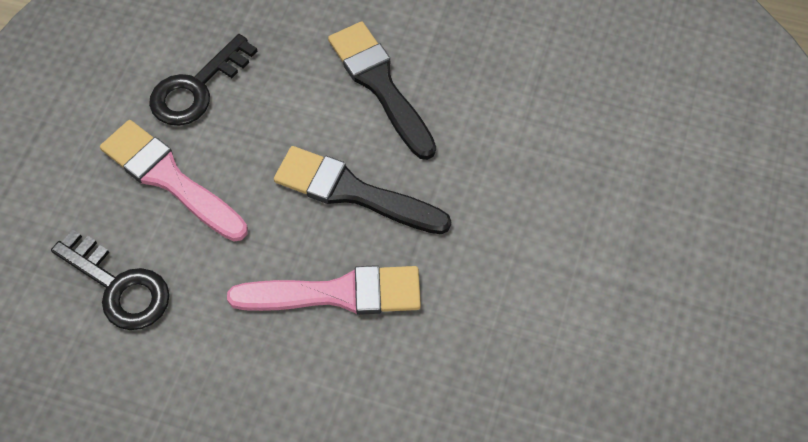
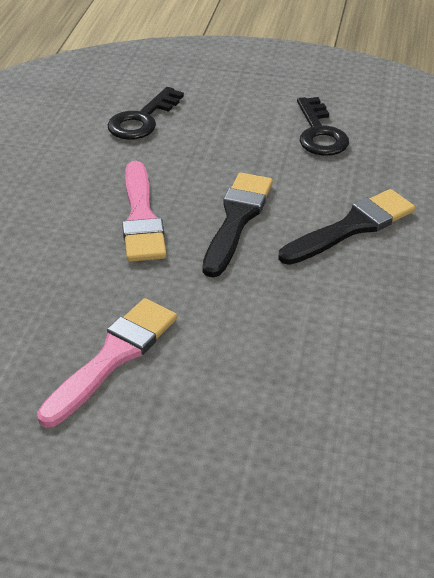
camera: 85 degrees right, 20 degrees down
(170, 179) = (234, 130): pink brush -> pink brush (113, 357)
(196, 88) = (319, 133): black key -> black key turned 135 degrees counterclockwise

